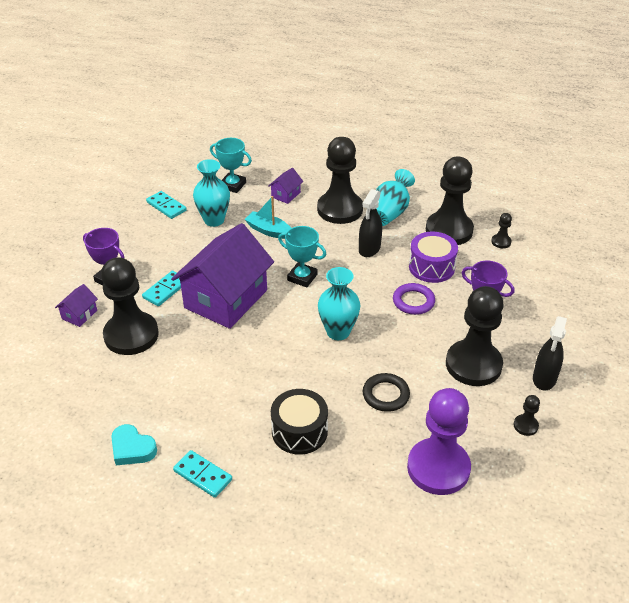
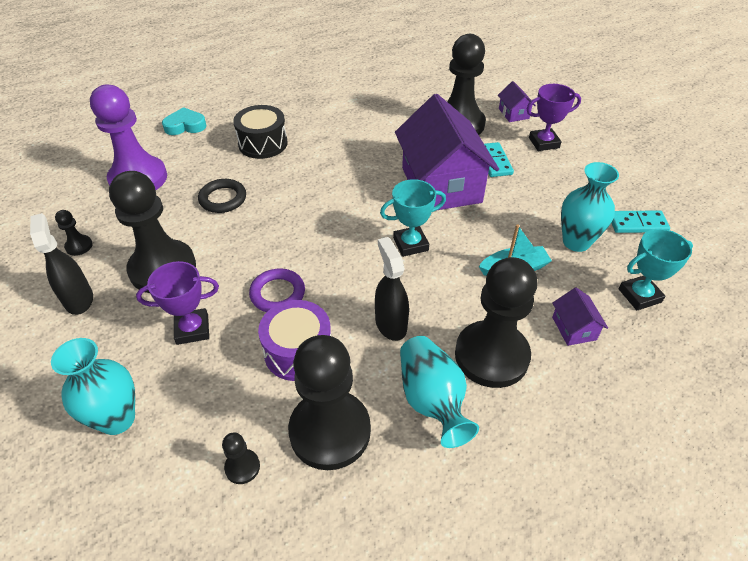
camera: 135 degrees right, 5 degrees up
(132, 449) = (353, 83): turquoise heart -> turquoise heart (185, 126)
(202, 475) = (295, 95): turquoise domino -> none
(338, 332) = (316, 219): turquoise vase -> turquoise vase (117, 419)

